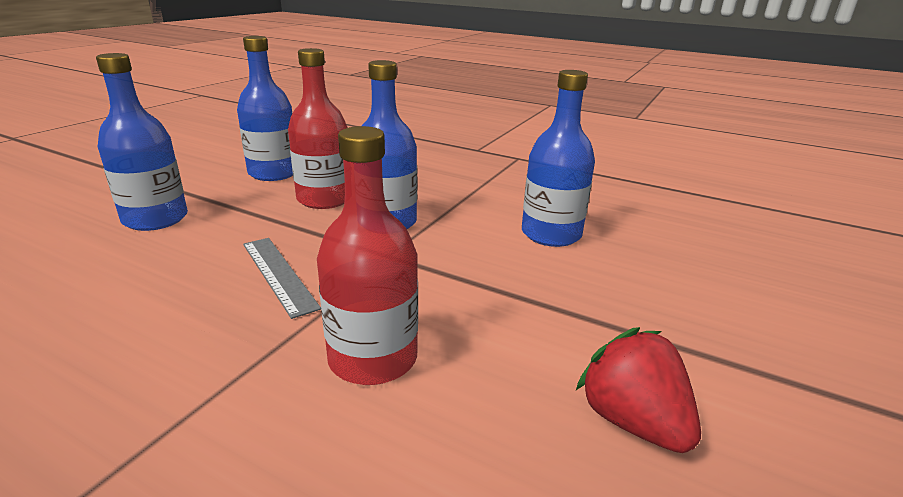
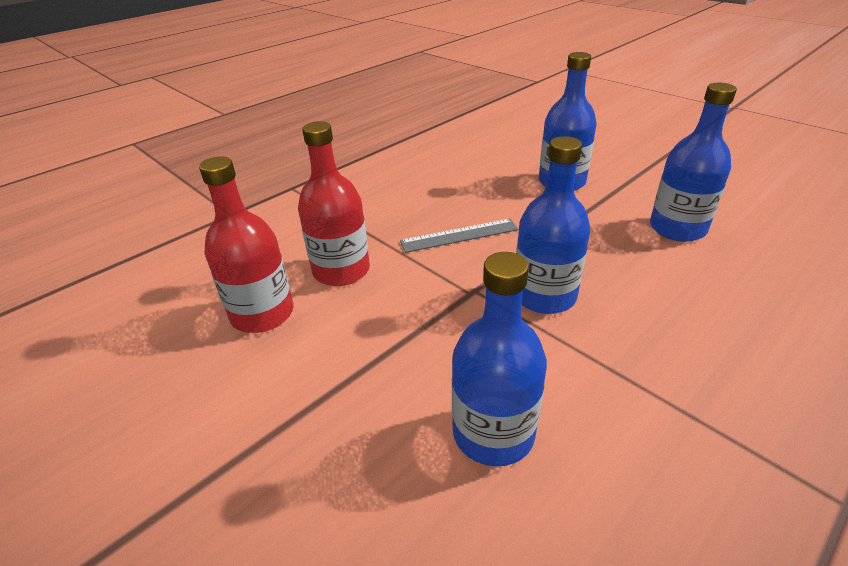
camera: 110 degrees right, 10 degrees up
(324, 199) = (605, 259): red bottle -> red bottle (262, 314)
(632, 421) = (207, 375): red strawberry -> none

